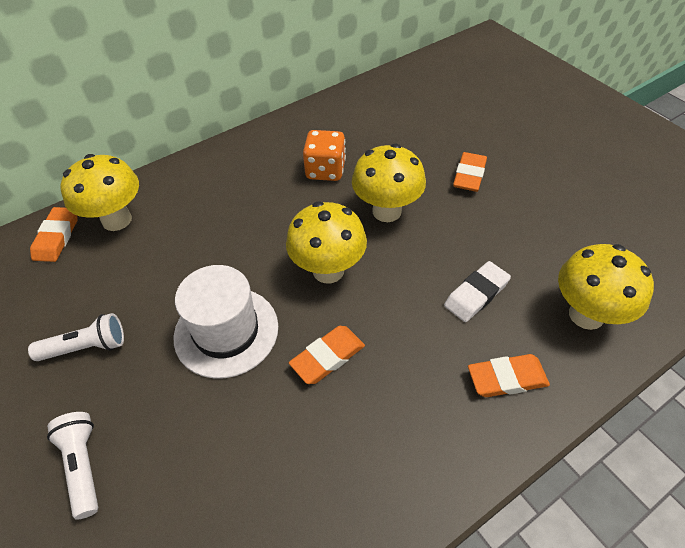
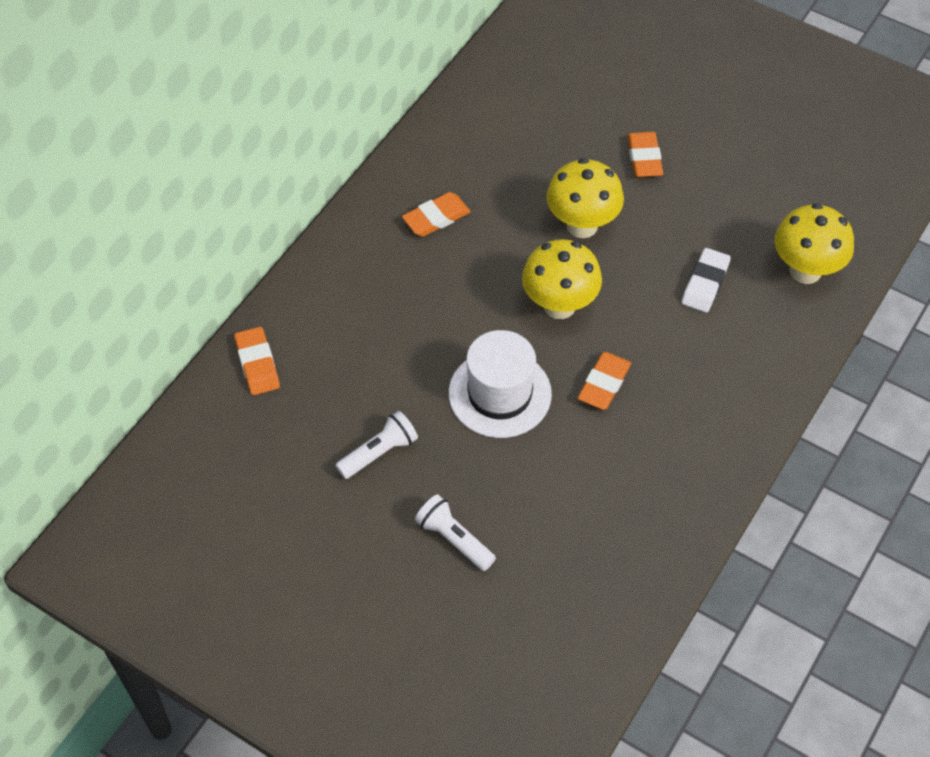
camera: 25 degrees left, 5 degrees up
(117, 220) = (307, 325): yellow mushroom -> none
(325, 170) = (493, 197): orange dice -> none
(507, 378) = (761, 348): orange eraser -> orange eraser (436, 218)

